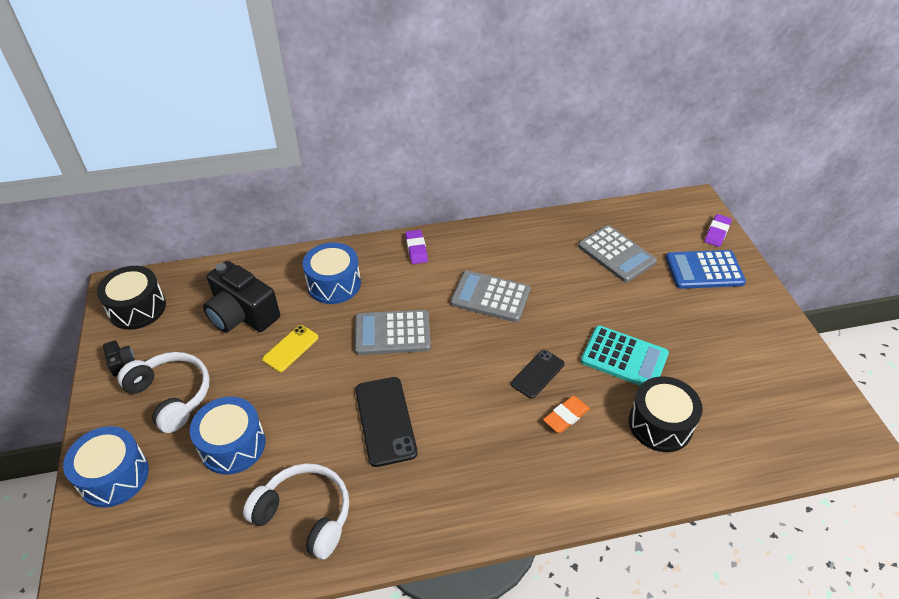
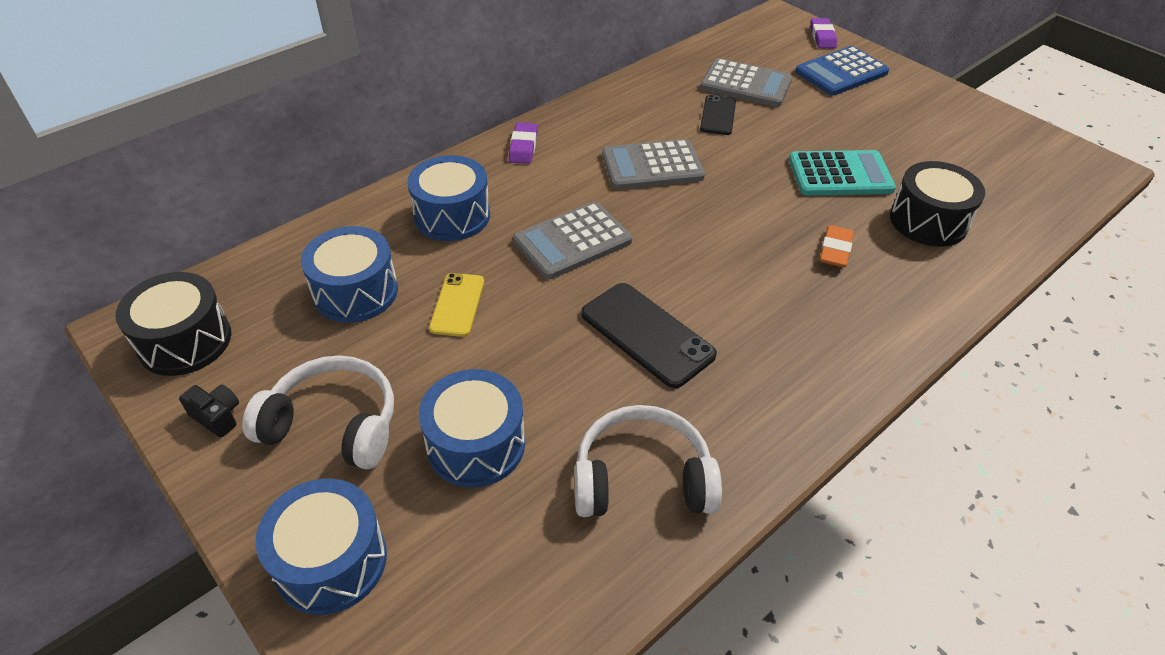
camera: 30 degrees left, 0 degrees up
(242, 314) = (355, 292): black camera -> blue drum
(416, 249) = (523, 147): purple eraser -> purple eraser turned 45 degrees clockwise
(537, 374) = (770, 221): black phone -> black phone (718, 115)

